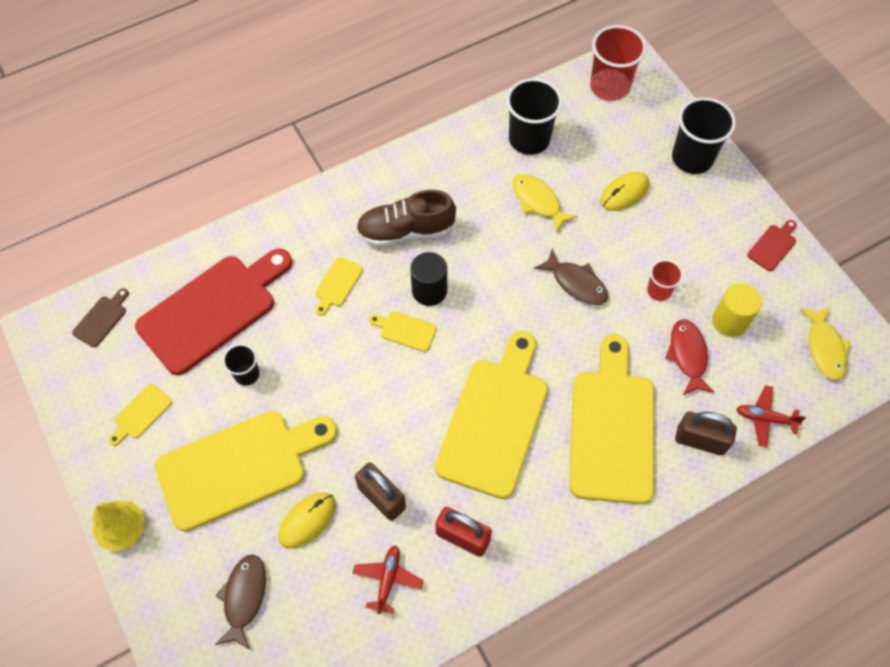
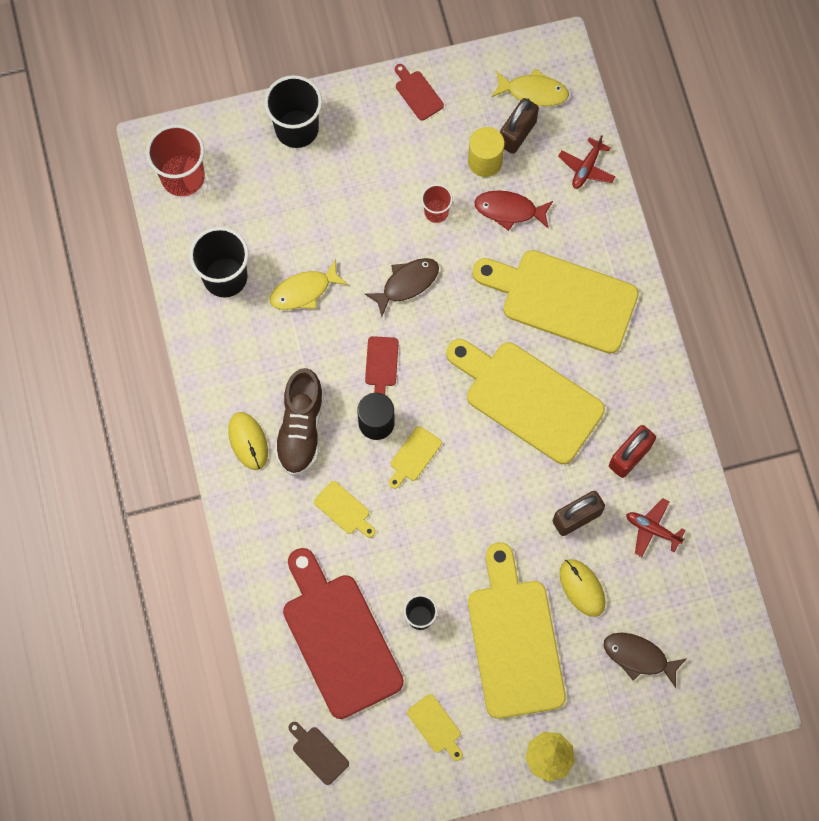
camera: 75 degrees left, 10 degrees up
(488, 281) = (381, 364): none -> red cutting board
(624, 193) = (318, 206): yellow mouse -> yellow mouse (248, 441)
(700, 440) = (593, 229): brown padlock -> brown padlock (517, 133)

